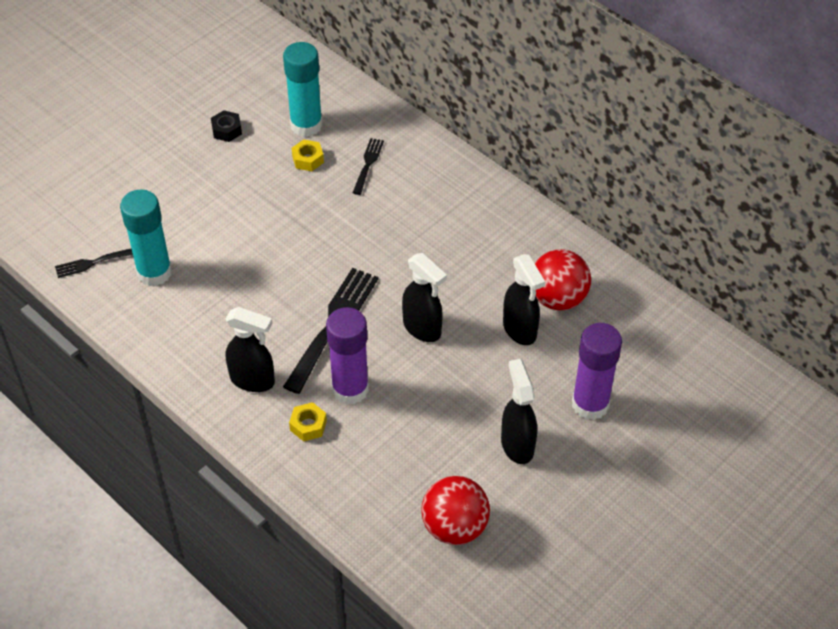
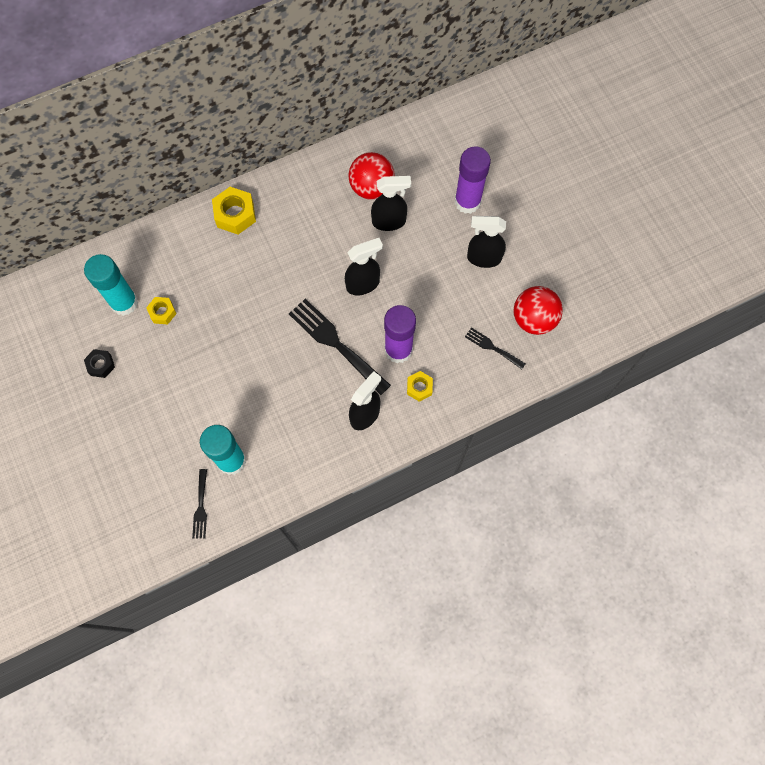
camera: 70 degrees left, 20 degrees up
(368, 164) = (187, 270): black fork -> black fork (492, 347)
(456, 183) = (235, 214): none -> yellow nut

